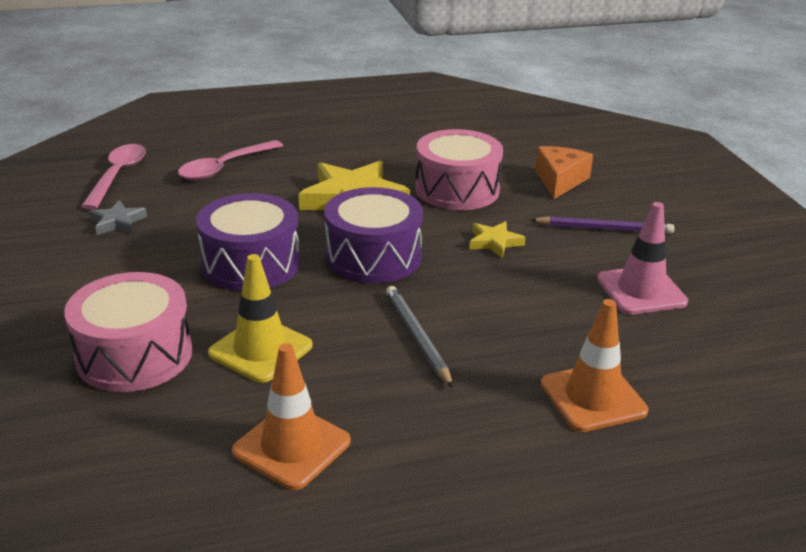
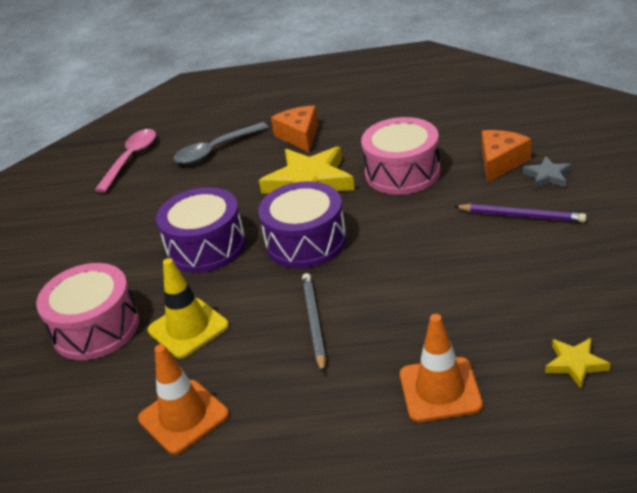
camera: 20 degrees right, 5 degrees up
(117, 222) = (118, 204): grey star -> grey star (547, 176)
(225, 167) = (215, 150): pink spoon -> grey spoon
(323, 155) = (299, 136): none -> orange cheese
(494, 242) = (415, 229): yellow star -> yellow star (575, 364)
(641, 291) = (528, 283): pink traffic cone -> none

